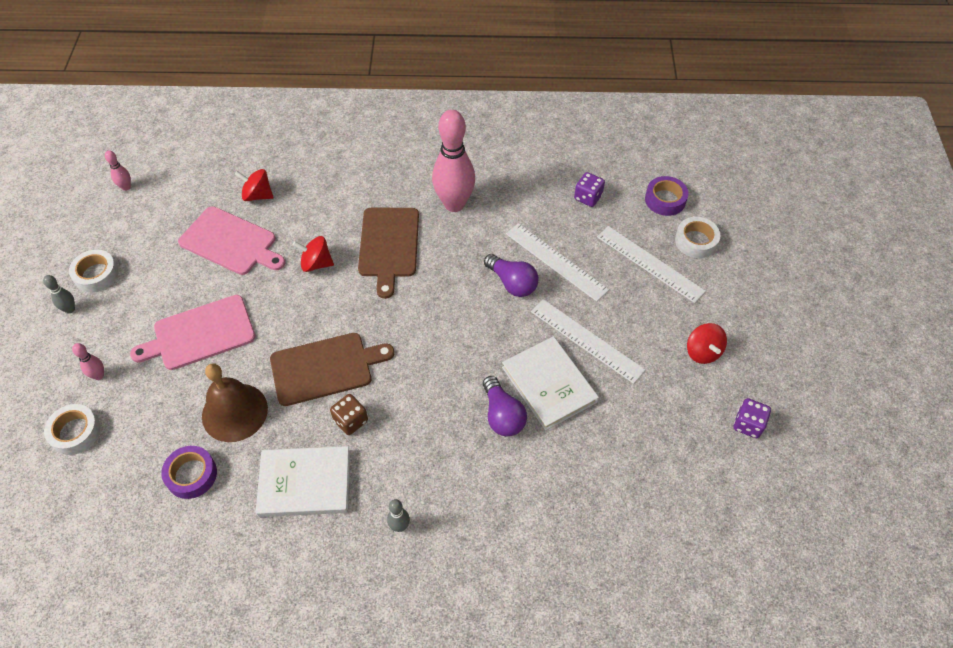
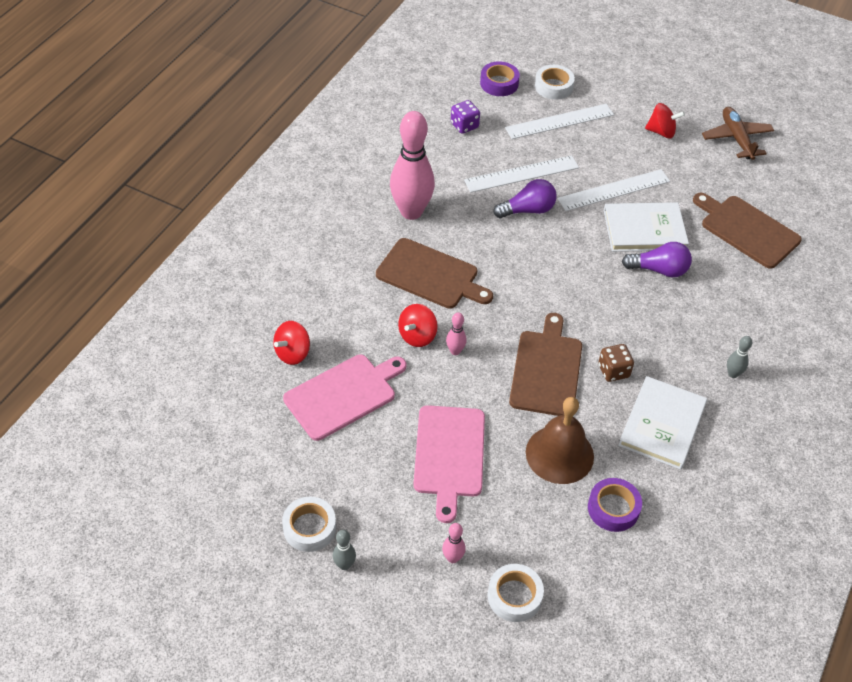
camera: 65 degrees left, 5 degrees down
(126, 187) = (193, 467): pink bowling pin -> pink bowling pin (455, 351)
(612, 478) = (747, 230): none -> brown cutting board
(748, 424) = (736, 138): purple dice -> brown plane

